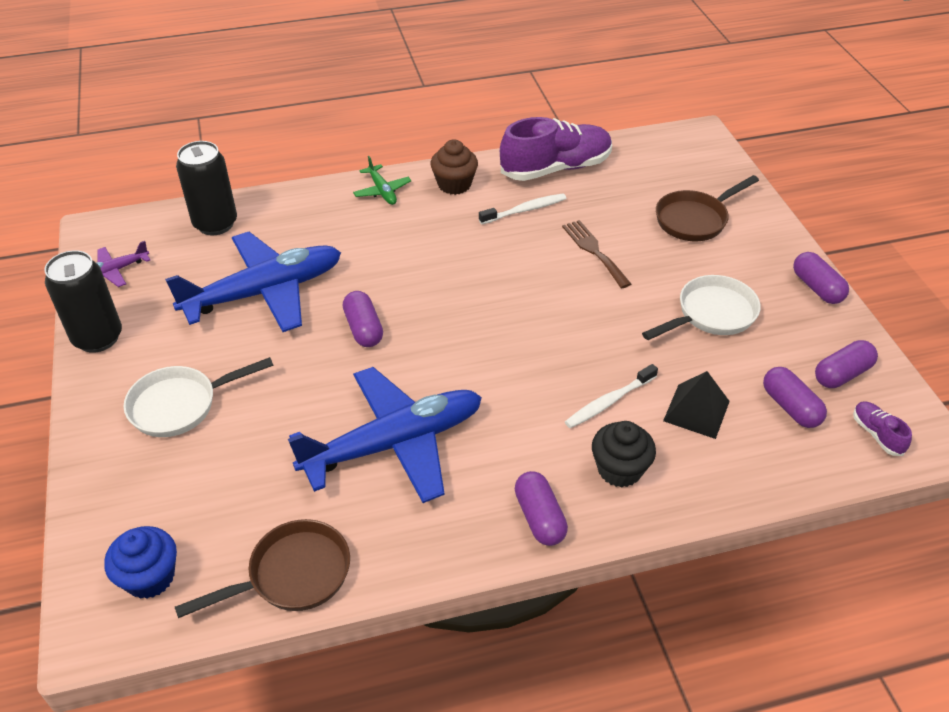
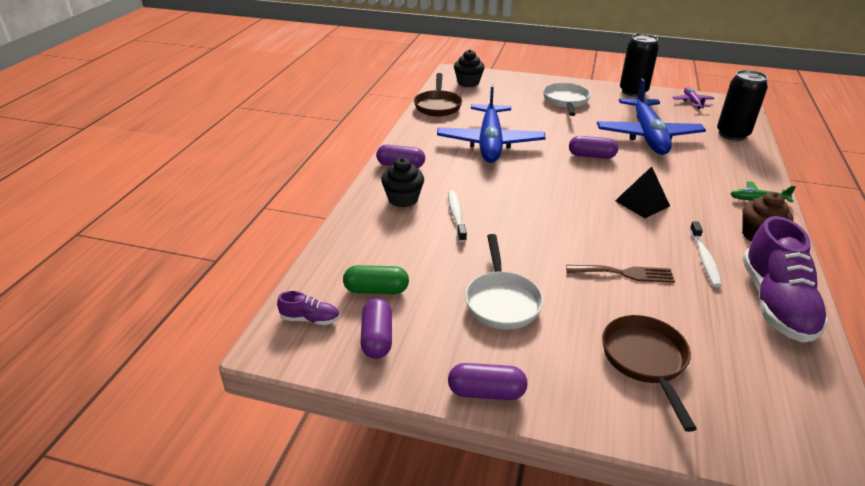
camera: 120 degrees right, 10 degrees down
(150, 577) = (468, 83): blue cupcake -> black cupcake
(696, 411) = (416, 246): black pyramid -> black pyramid (642, 203)
(790, 407) = (376, 290): purple capsule -> green capsule

